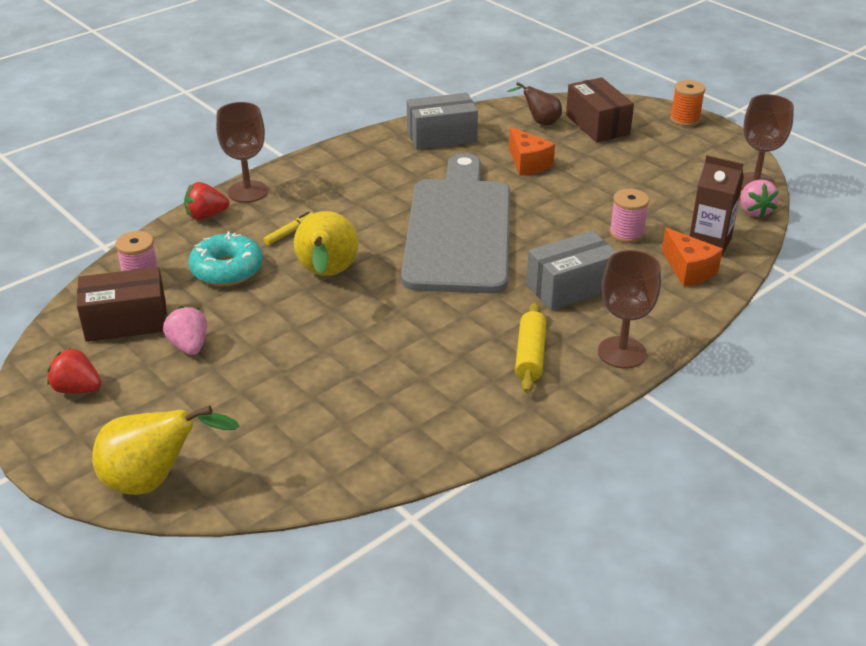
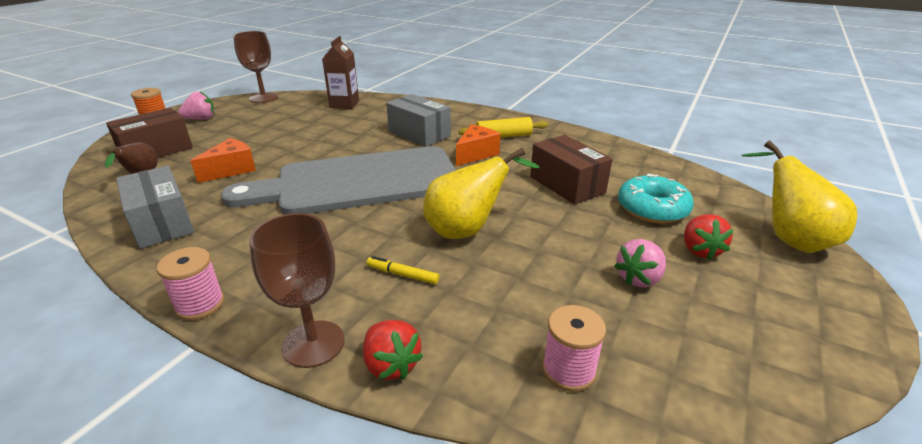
camera: 110 degrees left, 5 degrees down
(77, 389) = (779, 332): red strawberry -> red strawberry (699, 250)
(126, 321) = (653, 344): brown box -> brown box (567, 184)
(227, 269) = (501, 298): turquoise donut -> turquoise donut (652, 209)
(622, 352) = (477, 115): brown goblet -> none
(626, 233) = (342, 125): pink spool -> pink spool (200, 305)
(688, 270) = (379, 107): orange cheese -> orange cheese (476, 154)
(754, 211) = (301, 96): pink strawberry -> pink strawberry (201, 119)

